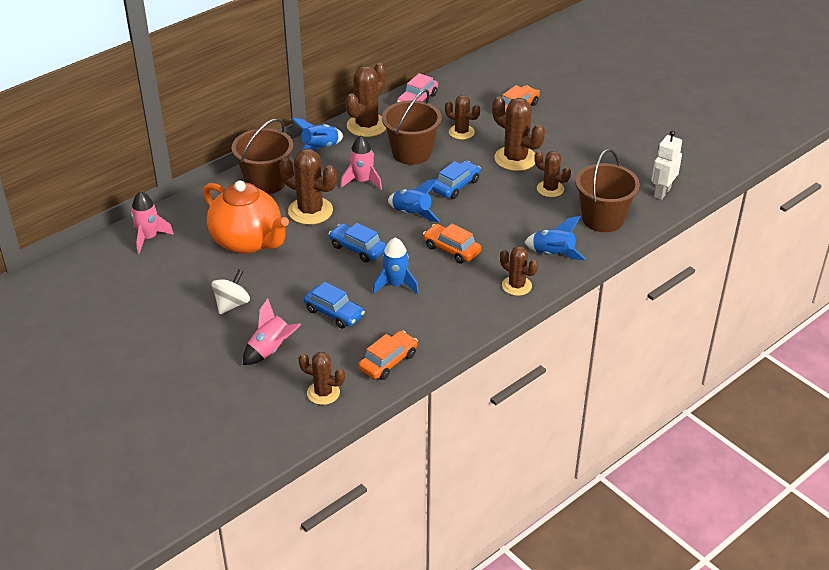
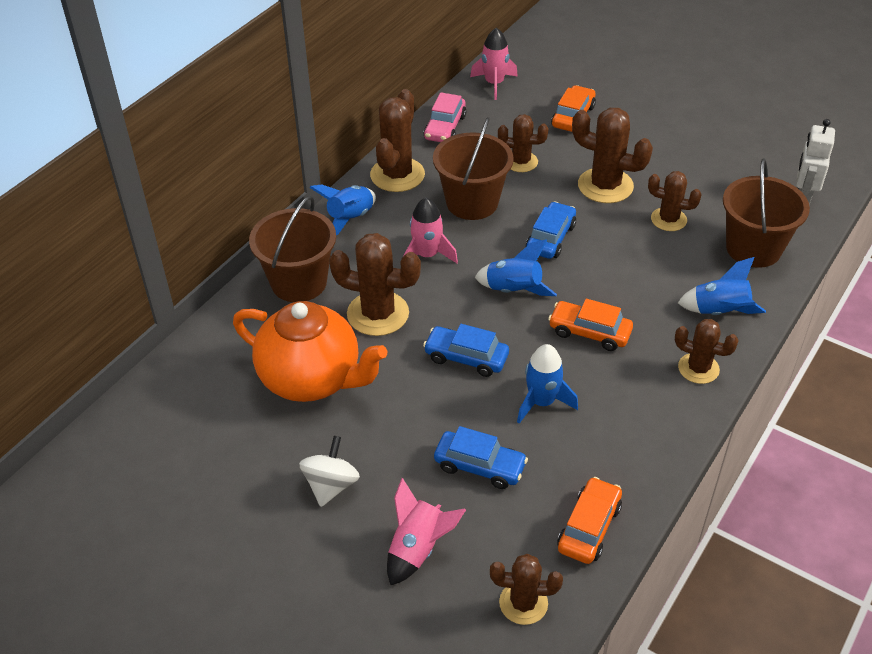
camera: 15 degrees left, 5 degrees up
(148, 238) = (168, 403): pink rocket -> pink rocket (494, 84)

